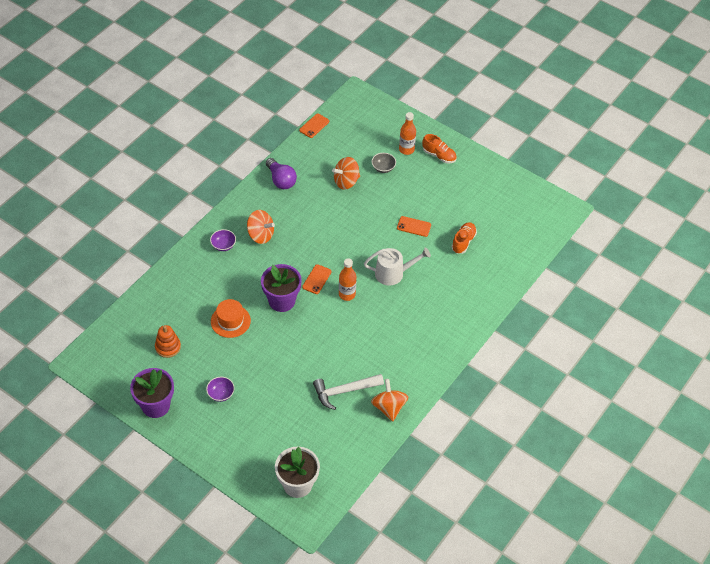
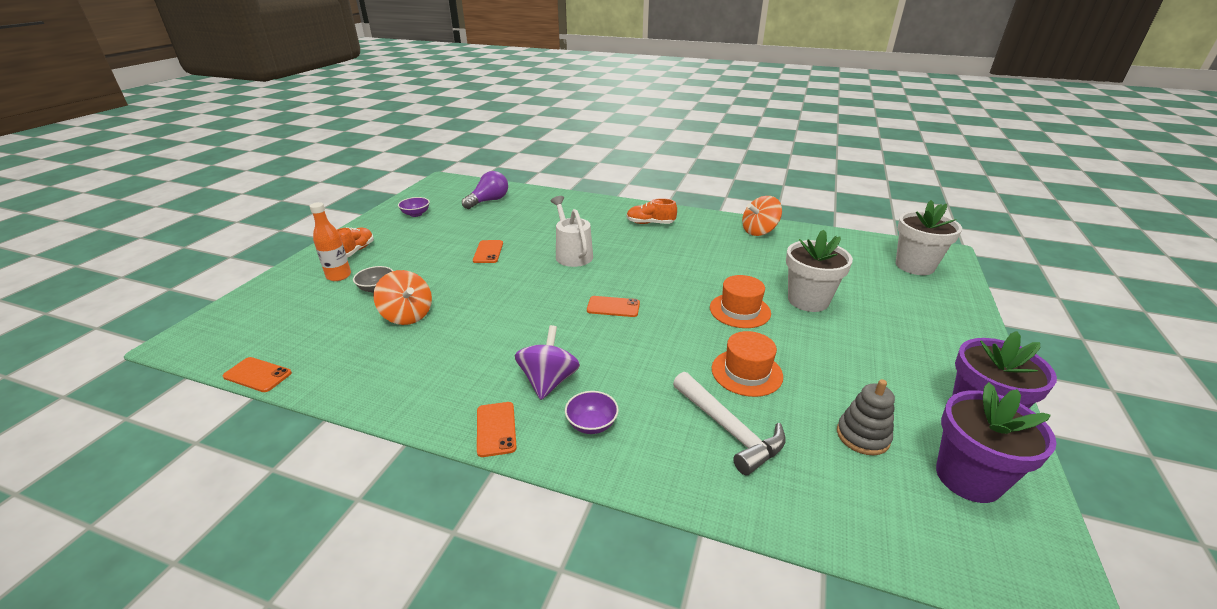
camera: 105 degrees left, 20 degrees down
(168, 347) = (862, 436): orange stacking toy -> grey stacking toy
(221, 394) = (876, 350): purple bowl -> purple bowl (416, 214)
(236, 210) = (496, 429): none -> orange phone
(260, 235) = (548, 381): orange spinning top -> purple spinning top
(281, 180) = (406, 386): purple light bulb -> purple light bulb (489, 201)
(282, 301) = (671, 329): purple flower pot -> purple flower pot (968, 478)
(282, 387) = (808, 300): none -> white flower pot
(287, 343) = (740, 310): none -> orange hat
(344, 391) = (767, 258): white hammer -> white hammer (728, 429)
(347, 294) = (625, 279): orange bottle -> none
(463, 242) = (504, 221): orange shoe -> orange shoe (650, 223)

